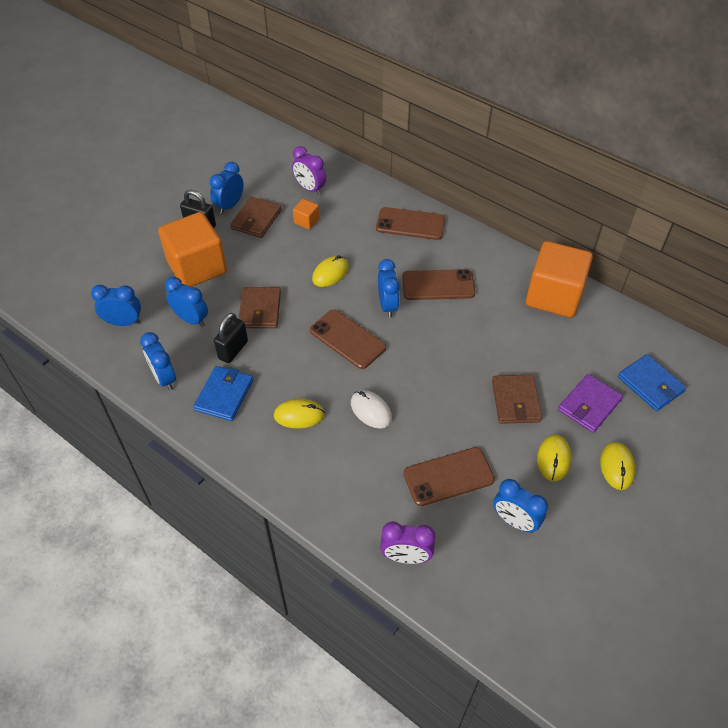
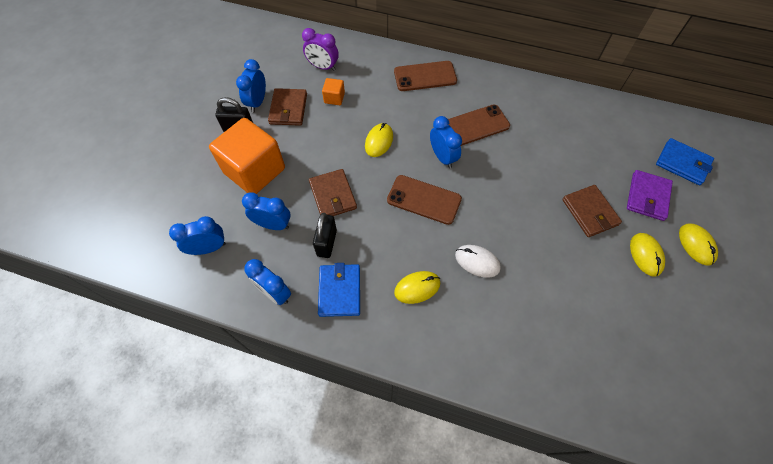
camera: 20 degrees left, 10 degrees up
(406, 557) = (576, 394): purple clock -> none
(448, 477) = (572, 302): brown phone -> none
(514, 521) = (645, 324): blue clock -> none
(553, 296) = (571, 108): orange cube -> none

